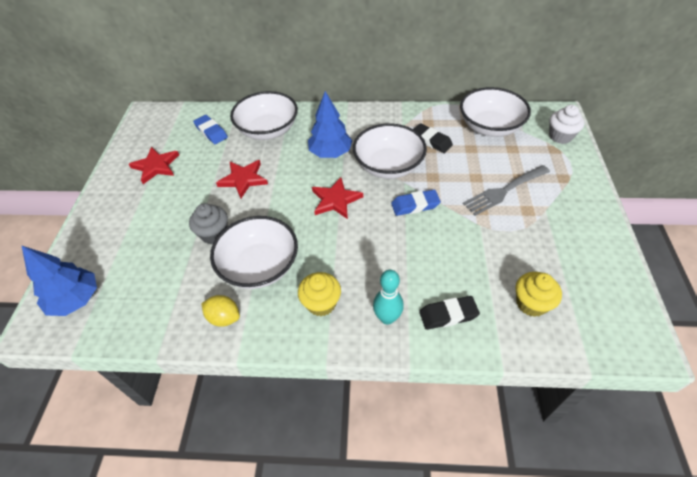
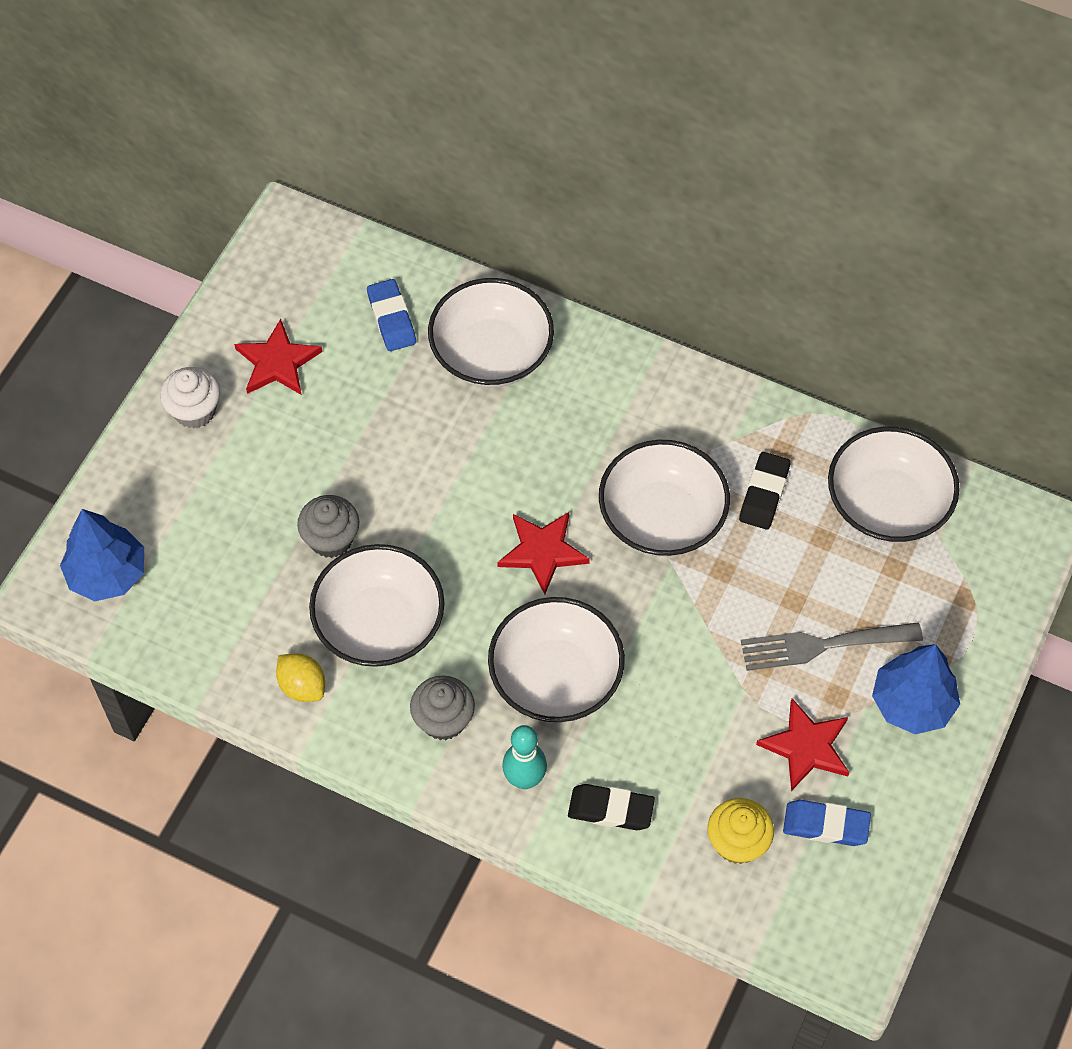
camera: 20 degrees right, 10 degrees up
(243, 179) = (411, 449): red star -> red star (806, 747)
(321, 303) = (443, 720): yellow cupcake -> grey cupcake
(330, 153) = (577, 450): blue tree -> blue tree (912, 703)
(375, 256) = (555, 677): none -> white bowl
(415, 205) = (663, 613): blue eraser -> blue eraser (826, 825)
(431, 141) = (764, 494): black eraser -> black eraser turned 45 degrees clockwise
(560, 136) = (997, 576): white cupcake -> white cupcake (194, 411)

